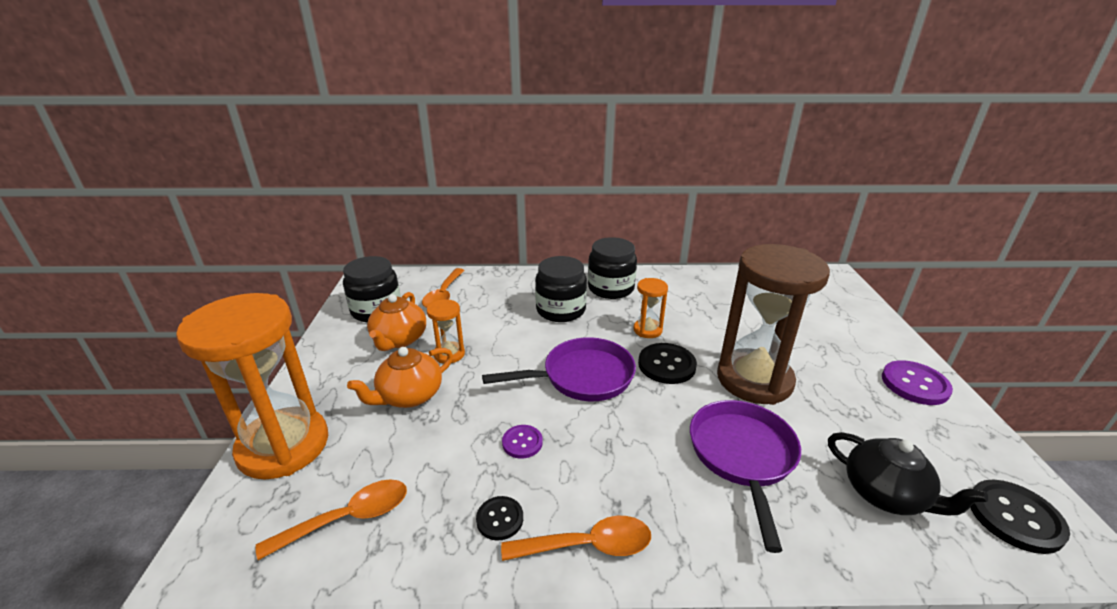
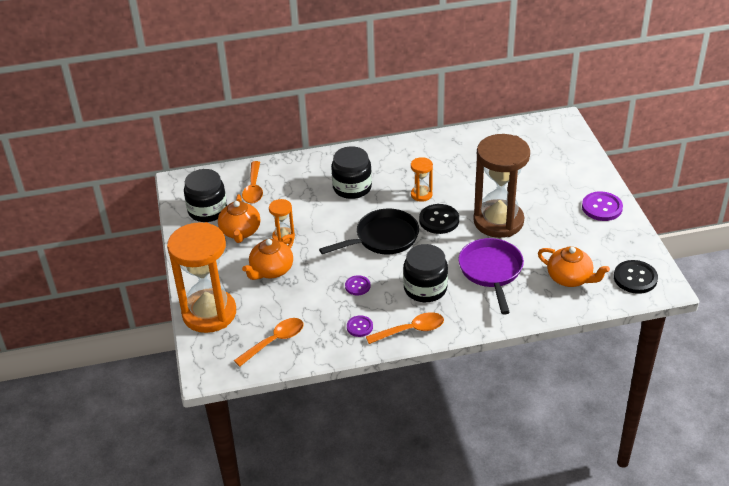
camera: 10 degrees left, 10 degrees up
(500, 519) = (359, 327): black button -> purple button
(582, 377) = (383, 238): purple pan -> black pan
(611, 288) = (386, 161): black jar -> black jar (425, 288)
(885, 494) = (570, 278): black teapot -> orange teapot

